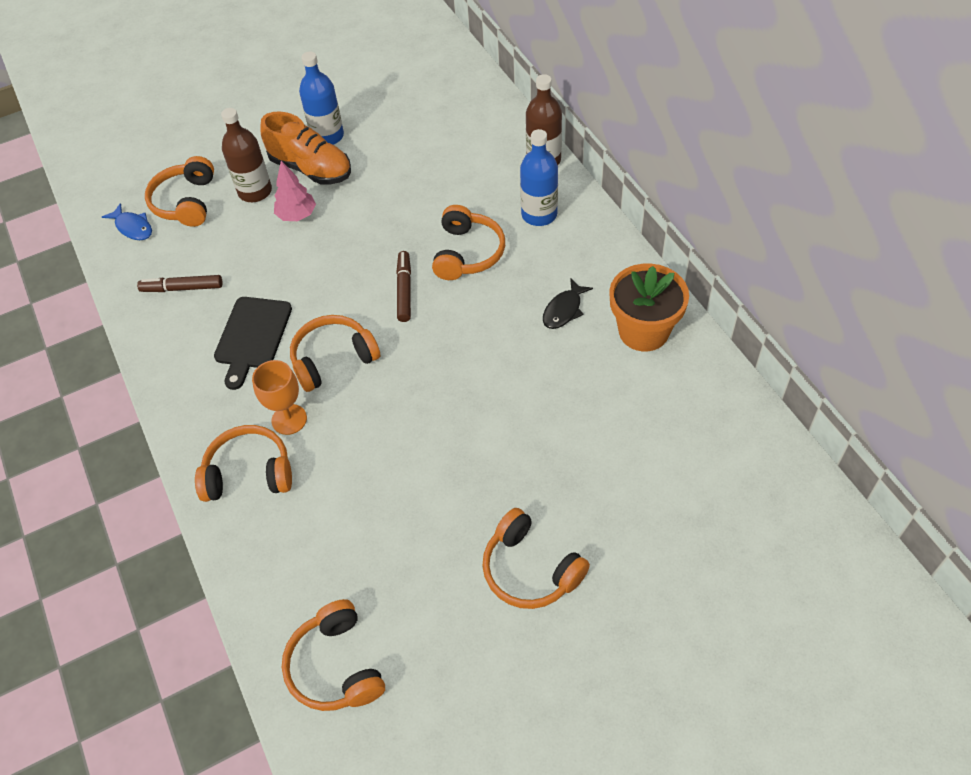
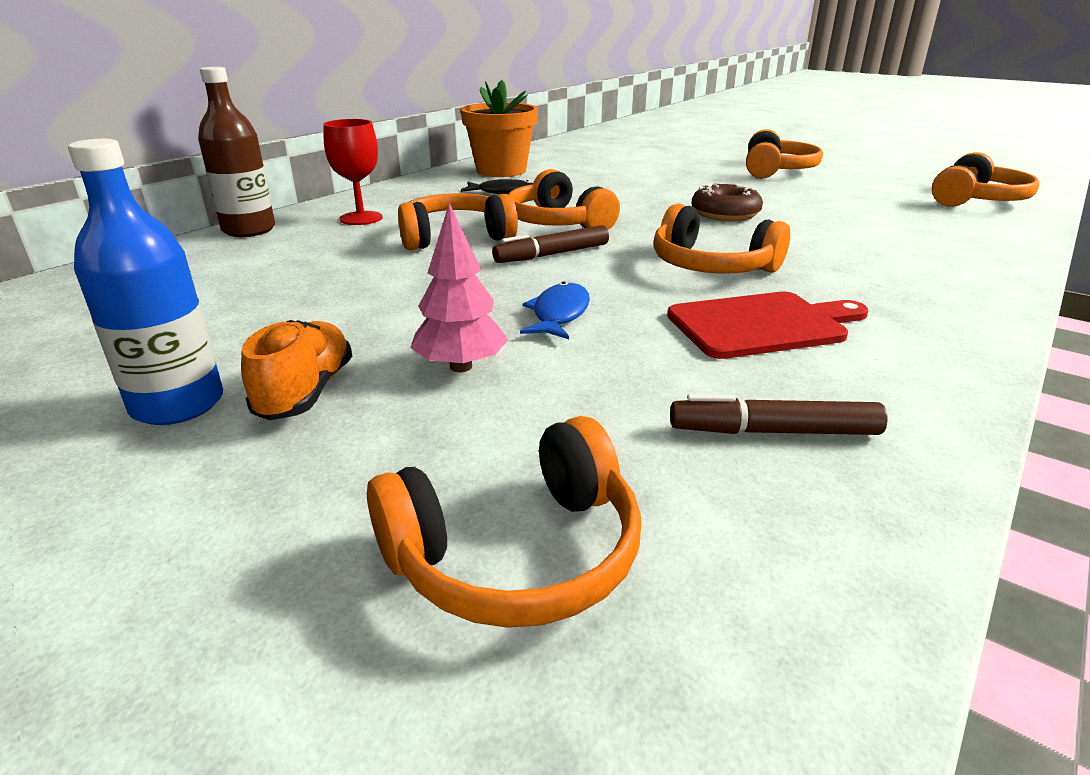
camera: 120 degrees left, 25 degrees down
(133, 227) = (704, 633): blue fish -> blue fish (559, 314)
(182, 288) = (773, 431): brown marker -> brown marker turned 120 degrees clockwise
(249, 473) = (930, 269): orange headphones -> orange headphones (558, 223)
(252, 336) = (761, 325): black cutting board -> red cutting board
(255, 191) = (413, 442): brown bottle -> none
(289, 419) = (829, 267): orange goblet -> none
(311, 169) = (306, 392): orange shoe -> orange shoe, size x0.65
(421, 429) = (725, 214): none -> brown donut
(539, 214) = (361, 218): blue bottle -> red goblet

